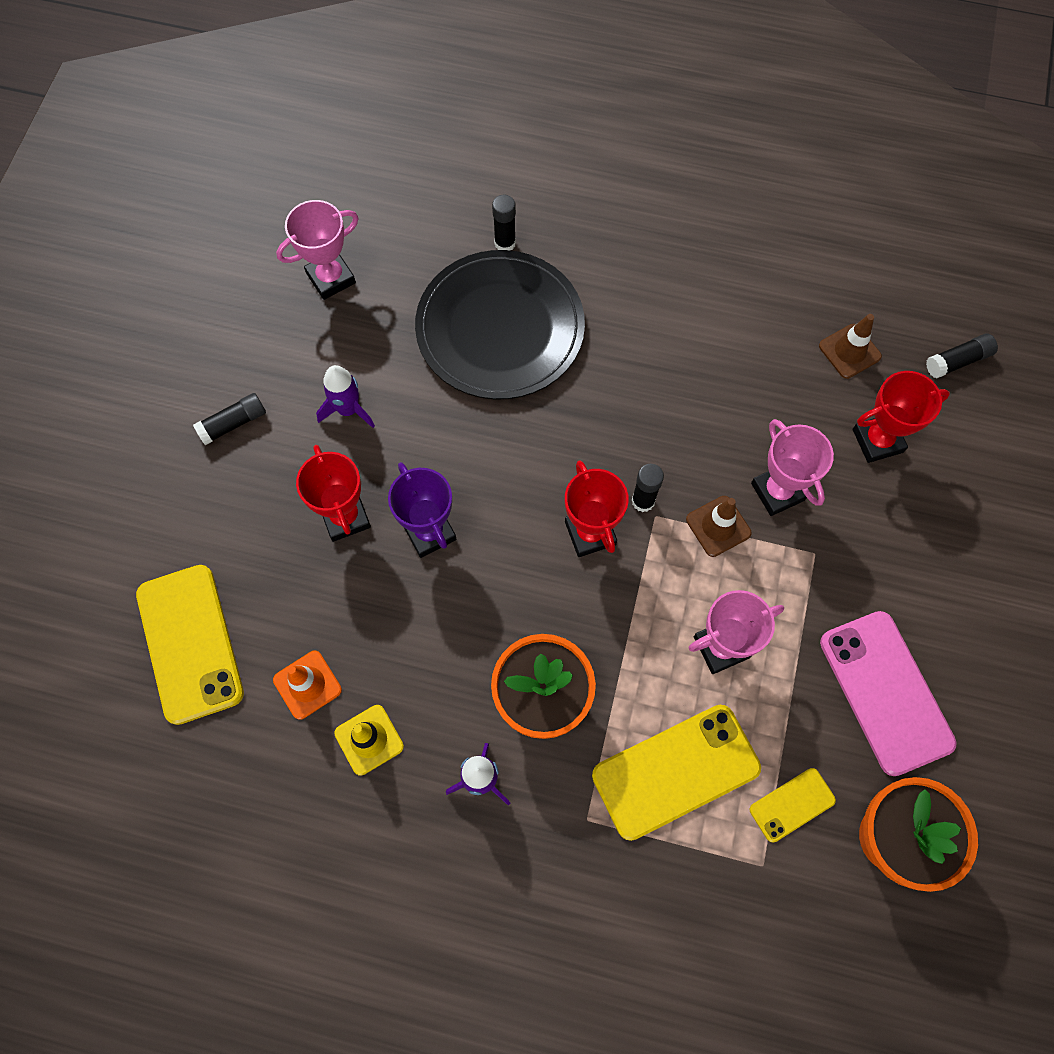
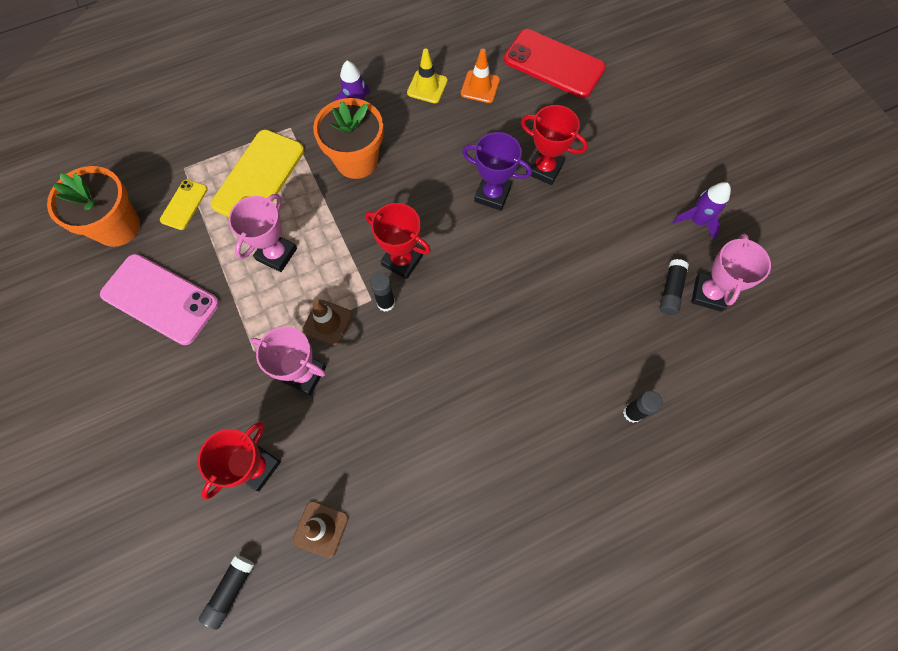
camera: 140 degrees right, 0 degrees up
(190, 643) = (554, 64): yellow phone -> red phone
(233, 423) = (657, 169): black glue stick -> black glue stick (670, 291)
(348, 409) = (606, 224): purple rocket -> purple rocket (697, 221)
(500, 328) = (573, 346): black plate -> none

